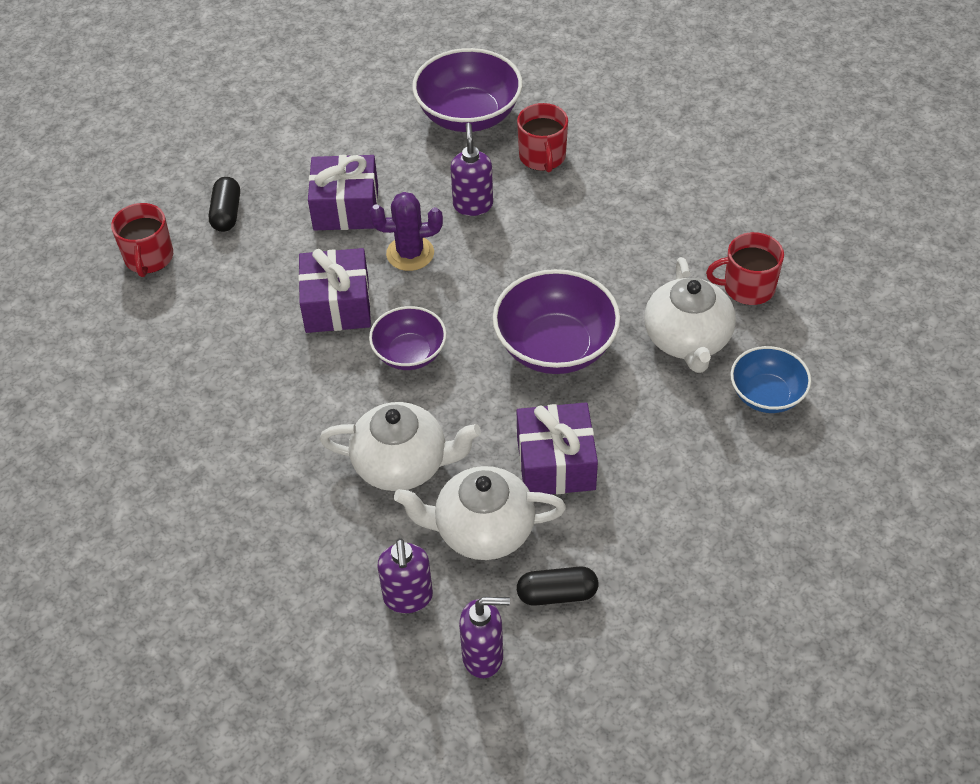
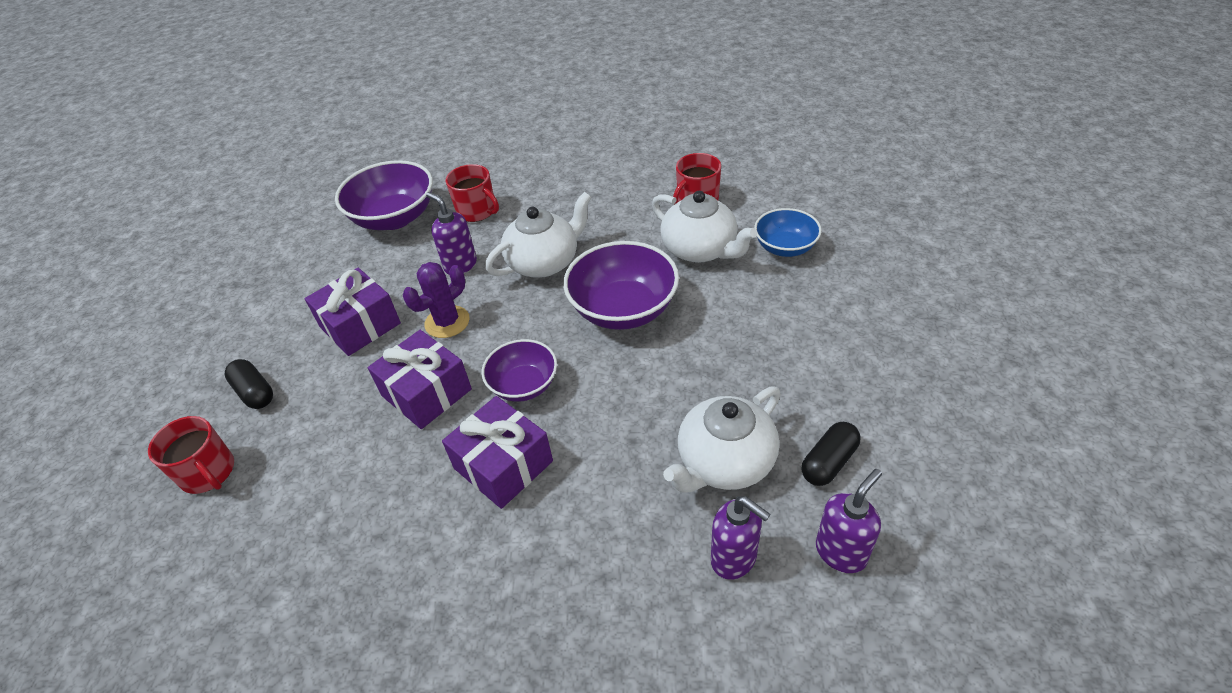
camera: 40 degrees left, 5 degrees down
(402, 464) = (610, 464): white teapot -> white teapot (544, 262)
(556, 463) = (716, 378): purple gift -> purple gift (503, 464)

